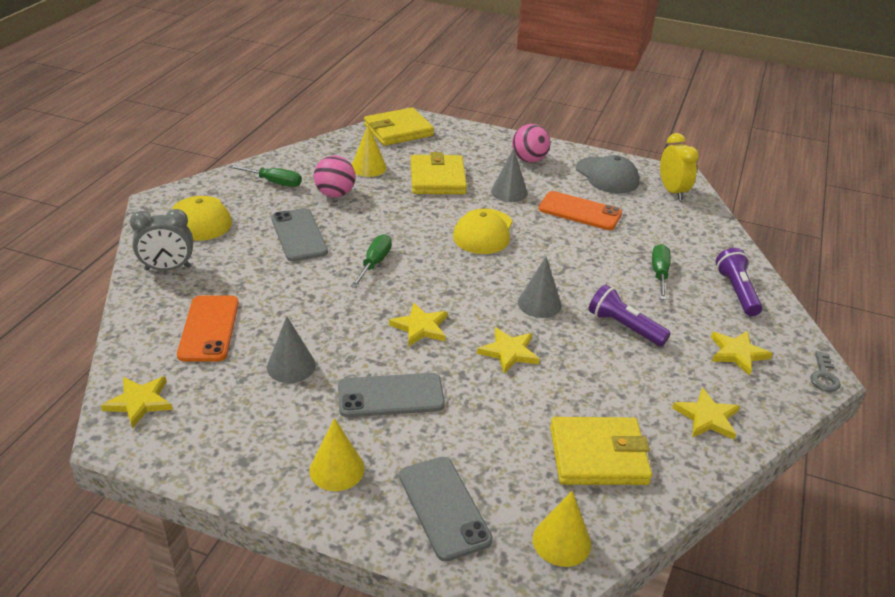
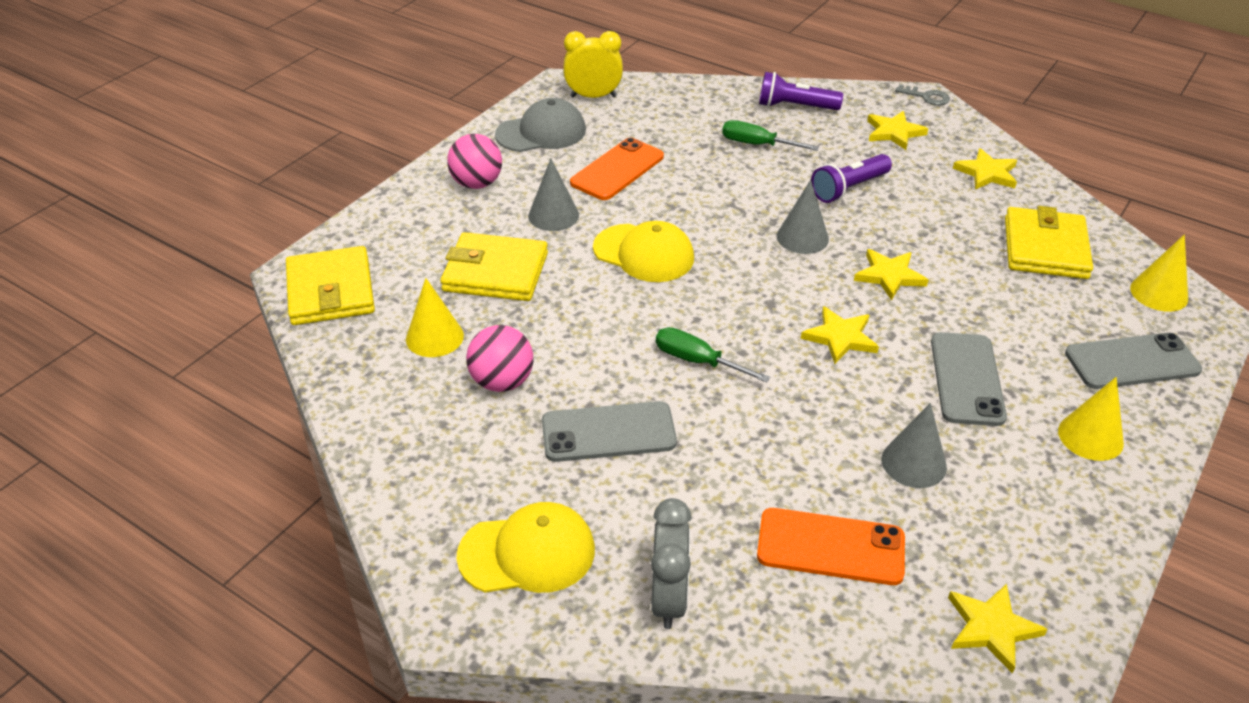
camera: 75 degrees left, 5 degrees up
(274, 182) = (439, 451): green screwdriver -> none

